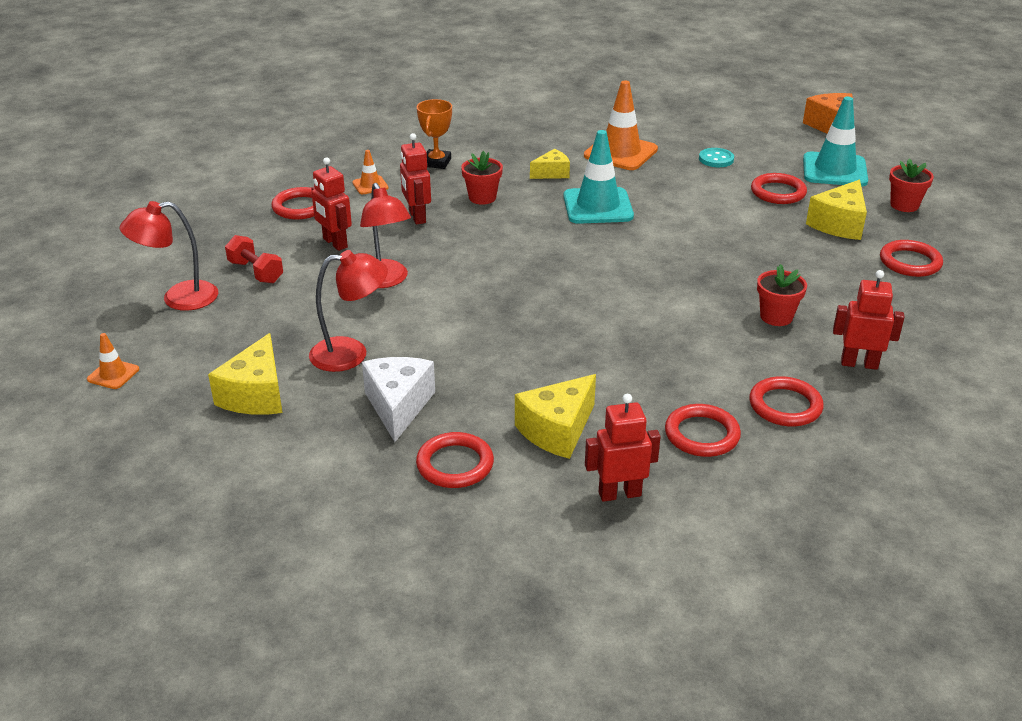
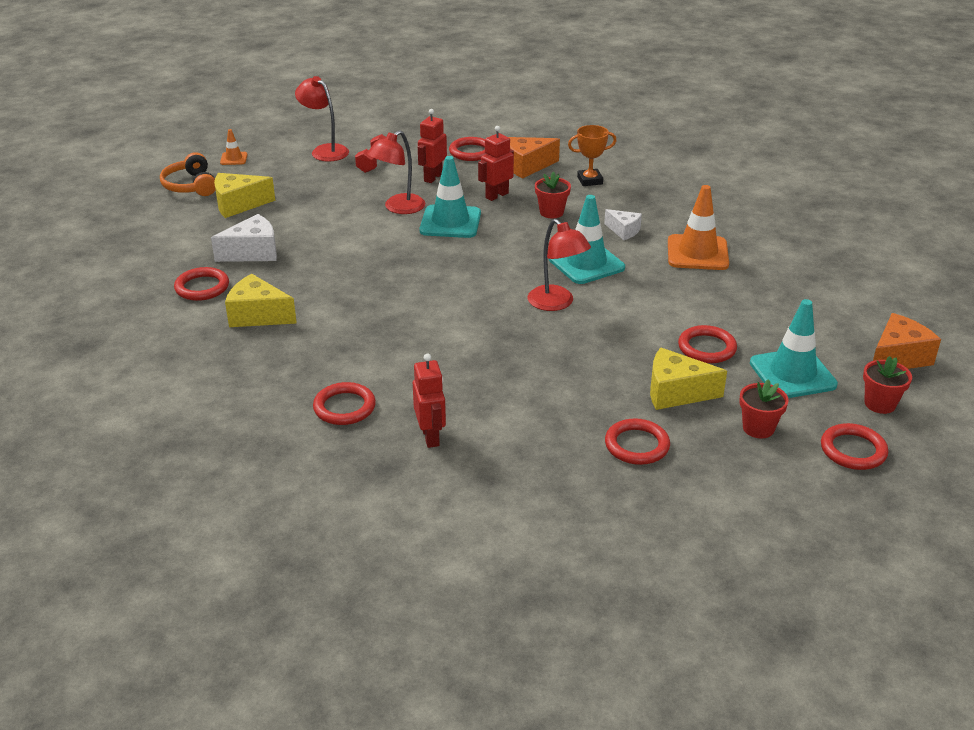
camera: 65 degrees right, 0 degrees up
(153, 427) = (190, 186): none -> orange headphones
(351, 353) = (301, 221): red lamp -> red lamp (556, 303)
(370, 185) = (527, 166): orange traffic cone -> orange cheese
(449, 257) = (450, 222): none -> turquoise traffic cone
(552, 173) = (624, 231): yellow cheese -> white cheese
(619, 494) = (200, 354): red robot -> none
(702, 434) = (285, 375): red ring -> red ring (853, 450)
(716, 159) = (740, 303): turquoise button -> none
(776, 317) = (475, 382): red flower pot -> red flower pot (880, 404)

